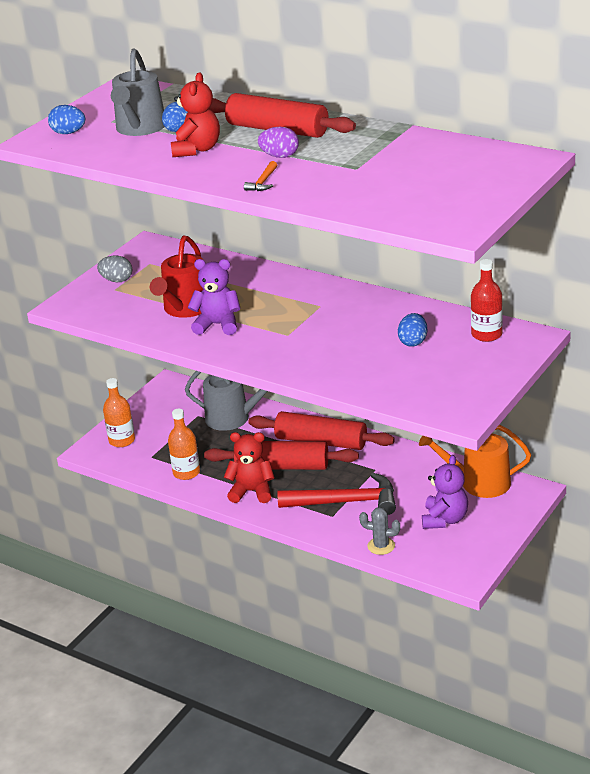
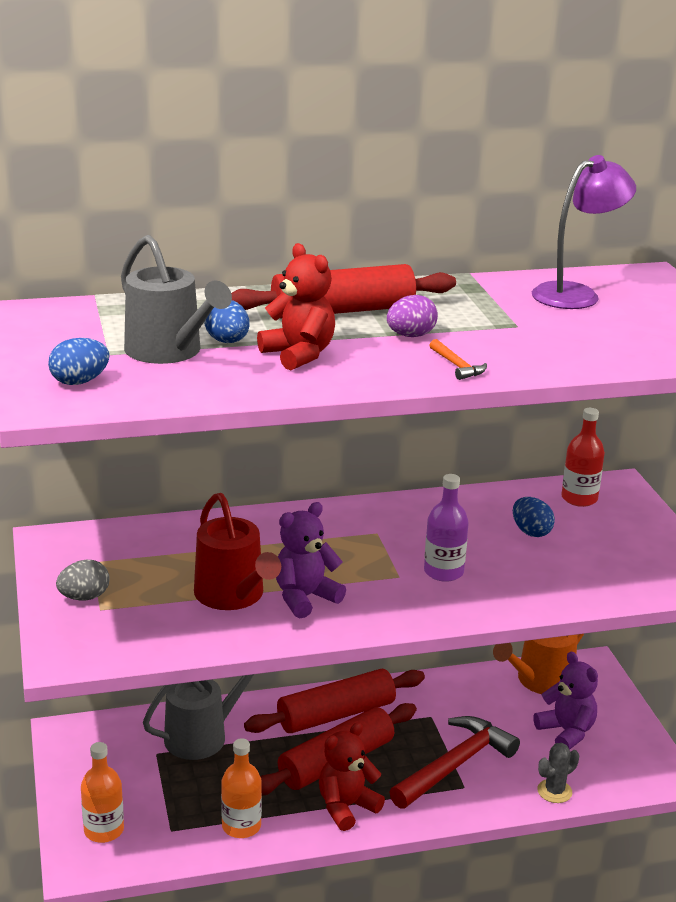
camera: 50 degrees left, 5 degrees down
(316, 343) = (443, 572): none -> purple bottle
(445, 158) = (576, 294): none -> purple lamp

